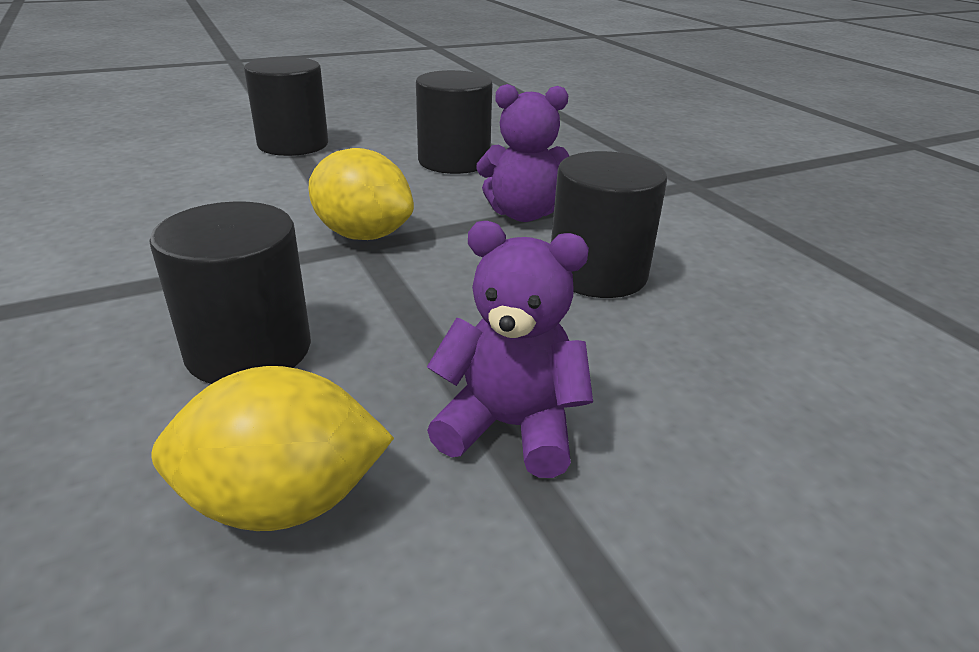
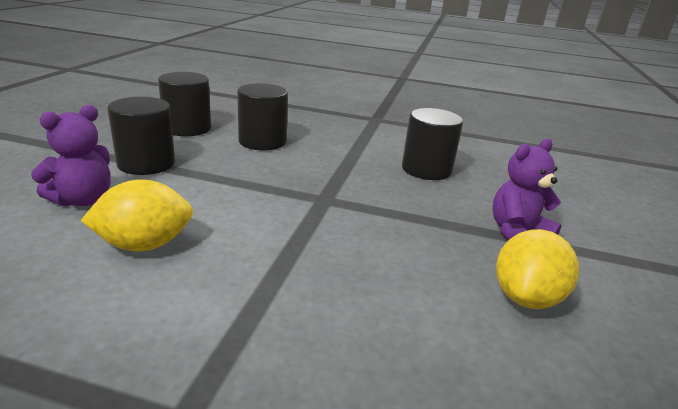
camera: 50 degrees left, 5 degrees down
(249, 349) = (396, 265): black cylinder -> black cylinder (187, 128)
(363, 235) = (313, 195): yellow lemon -> yellow lemon (144, 245)
(523, 214) = (350, 156): purple teddy bear -> purple teddy bear (83, 200)

